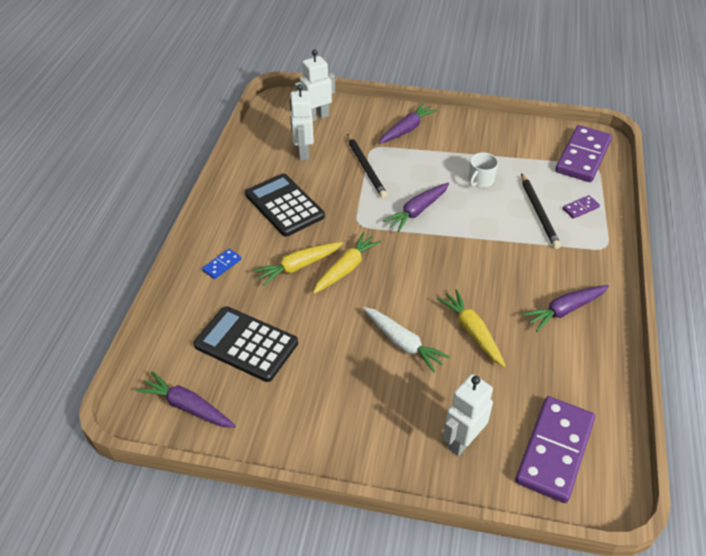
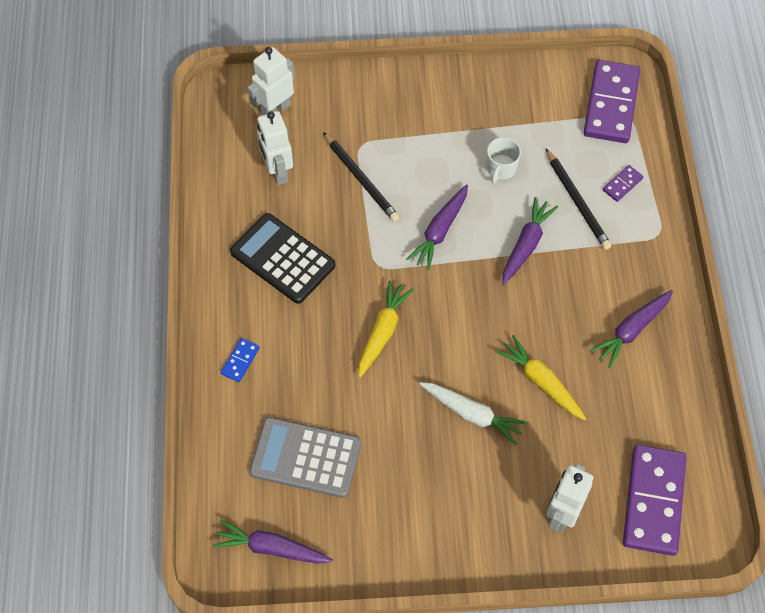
camera: 15 degrees left, 15 degrees up
(246, 344) = (305, 458): black calculator -> grey calculator
(298, 266) = (328, 342): yellow carrot -> none
(406, 129) = (393, 106): purple carrot -> purple carrot (526, 245)

